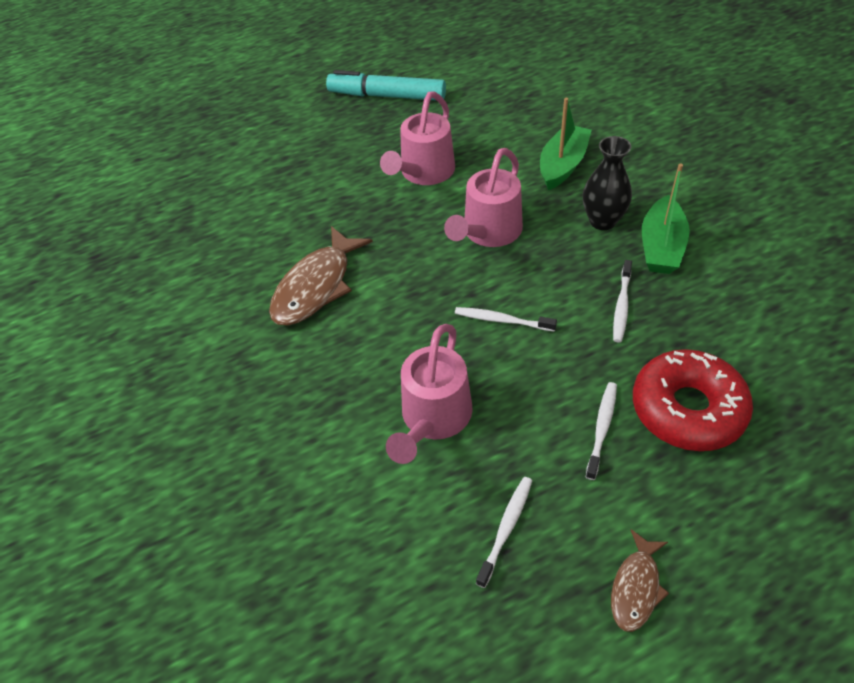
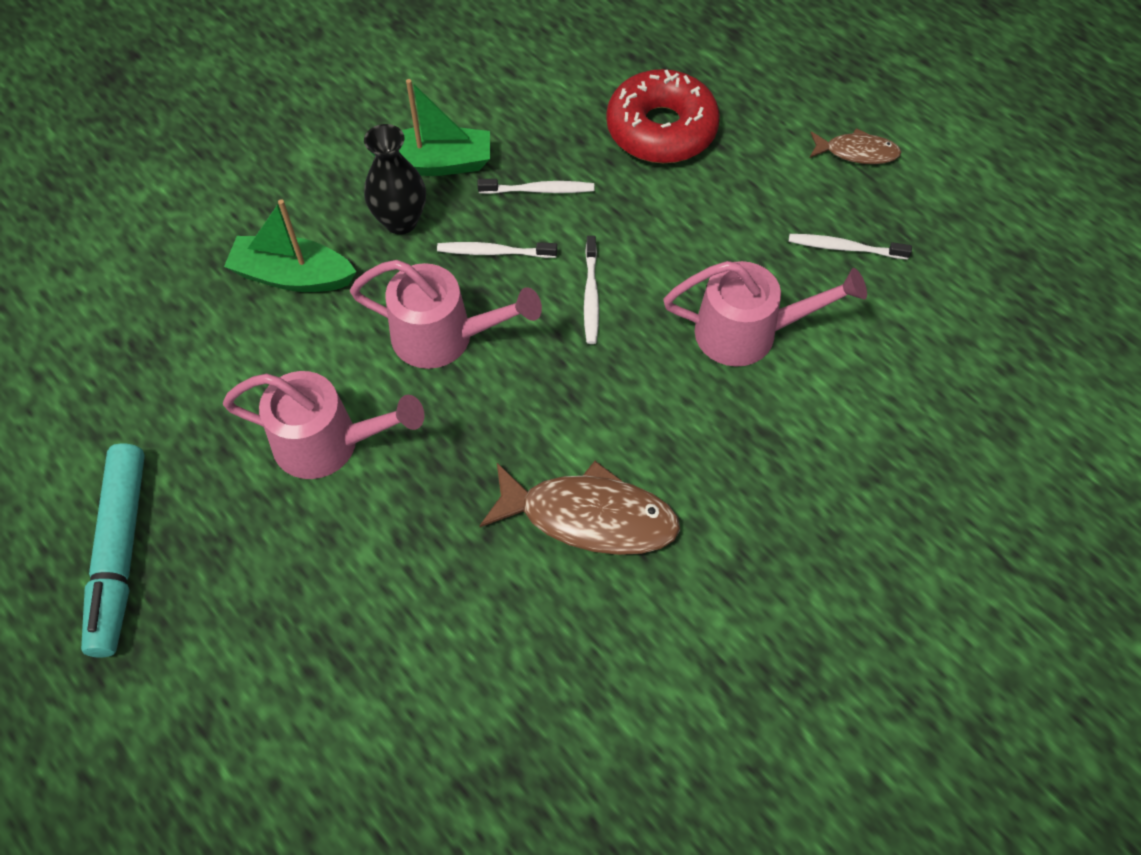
camera: 110 degrees left, 10 degrees up
(601, 429) = (708, 190): white toothbrush -> white toothbrush (494, 252)

